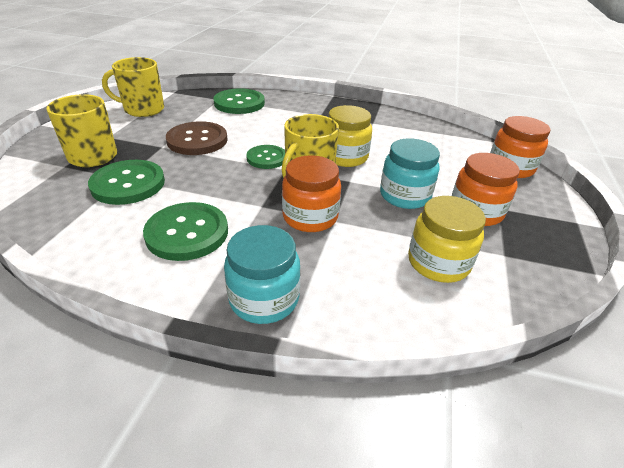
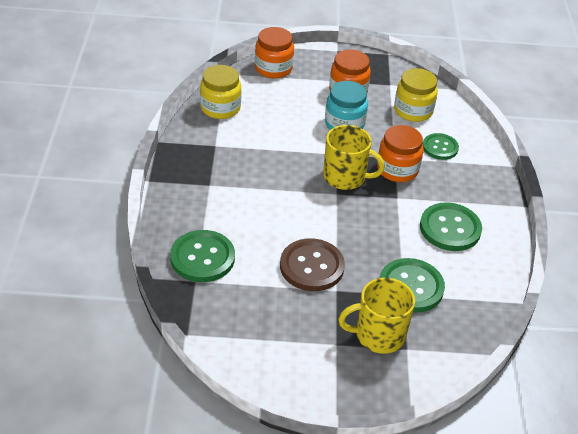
camera: 105 degrees left, 5 degrees up
(143, 109) = (255, 343): yellow mug -> none
(264, 299) = (485, 178): turquoise jar -> none
(266, 158) = (324, 208): green button -> green button (440, 147)
(345, 157) = (298, 159): yellow jar -> yellow jar (220, 108)

